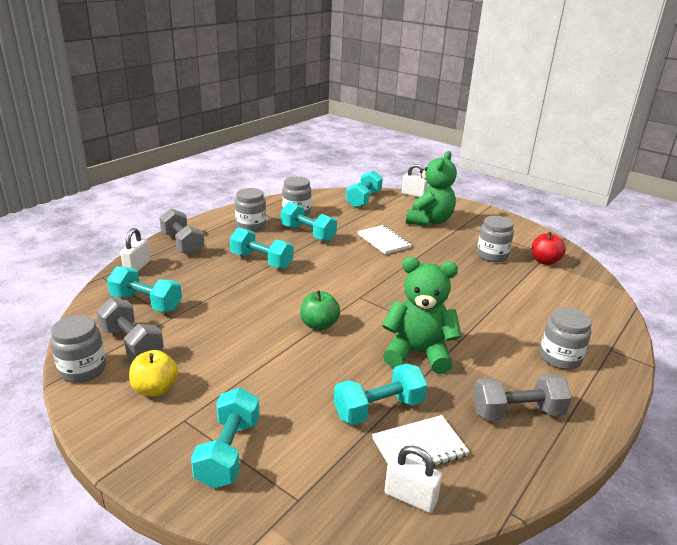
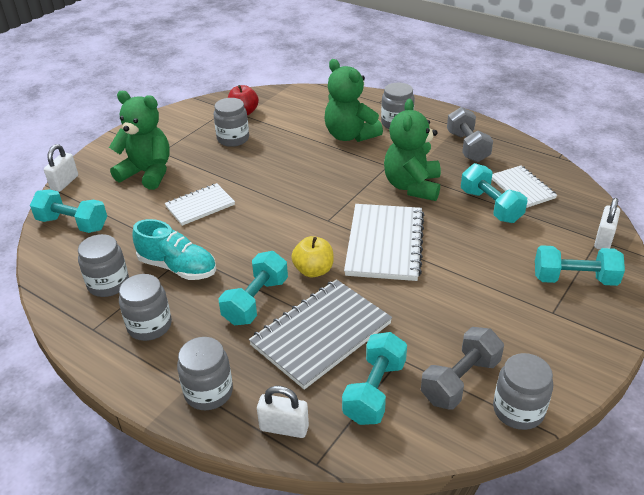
camera: 90 degrees left, 10 degrees up
(155, 389) = (523, 341): yellow apple -> yellow apple (313, 270)
(182, 244) = (208, 392): grey dumbbell -> grey jar
(215, 285) = (321, 334): none -> grey notebook
(308, 233) = (178, 267): turquoise dumbbell -> turquoise shoe
(319, 325) = (385, 244): green apple -> white notebook
(410, 497) = (568, 193): white padlock -> white padlock (603, 240)
(518, 321) = (350, 136): none -> green teddy bear

